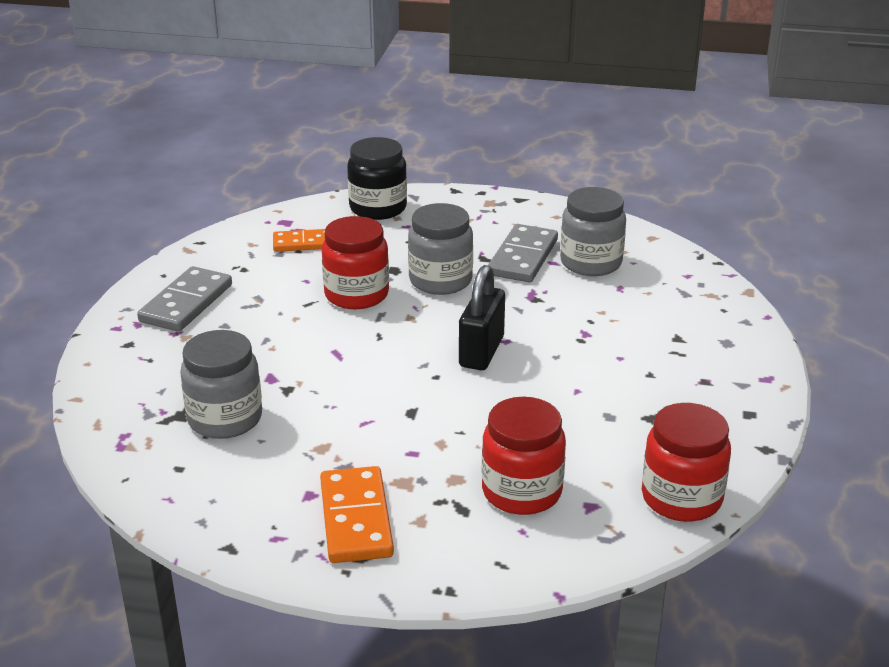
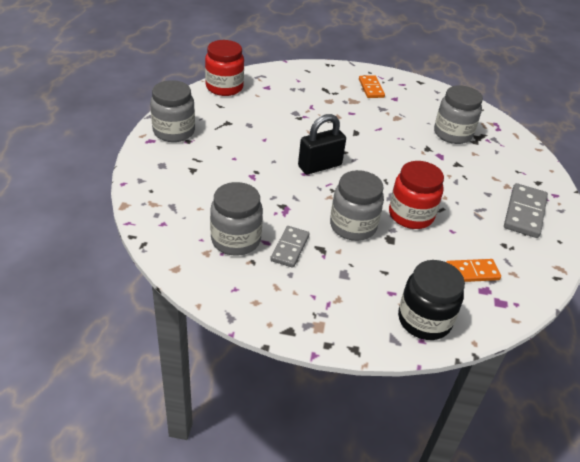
camera: 175 degrees right, 10 degrees up
(356, 519) = (371, 88): orange domino -> orange domino, size x0.66
(481, 352) = (320, 166): black padlock -> black padlock turned 45 degrees clockwise
(521, 491) = (298, 94): red jar -> none
(523, 257) = (290, 248): grey domino -> grey domino, size x0.66
(736, 395) = (174, 132): none -> grey jar

